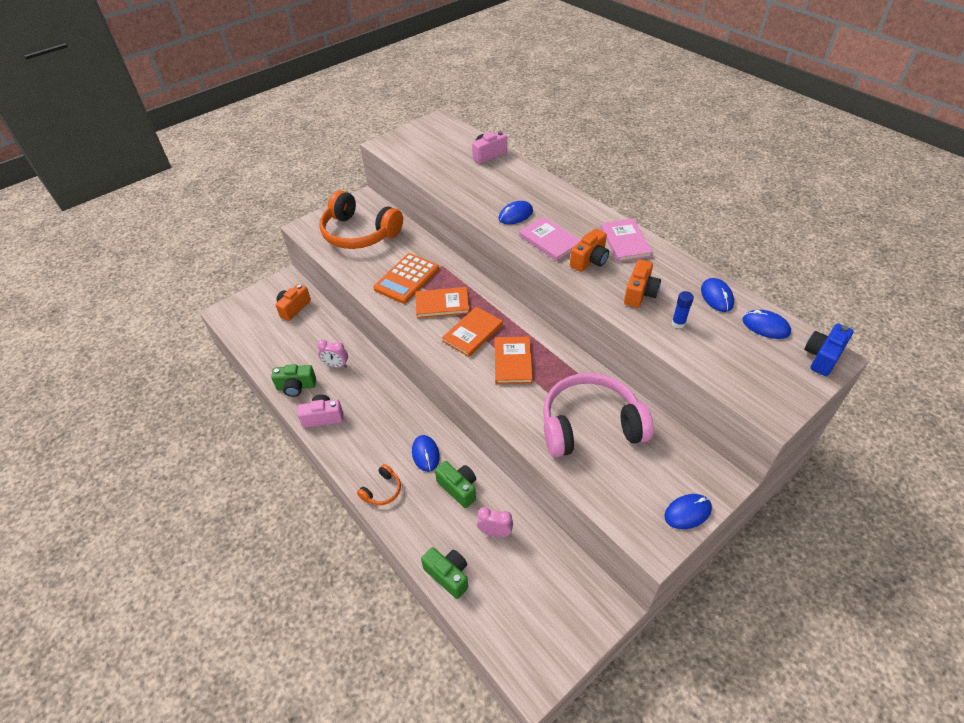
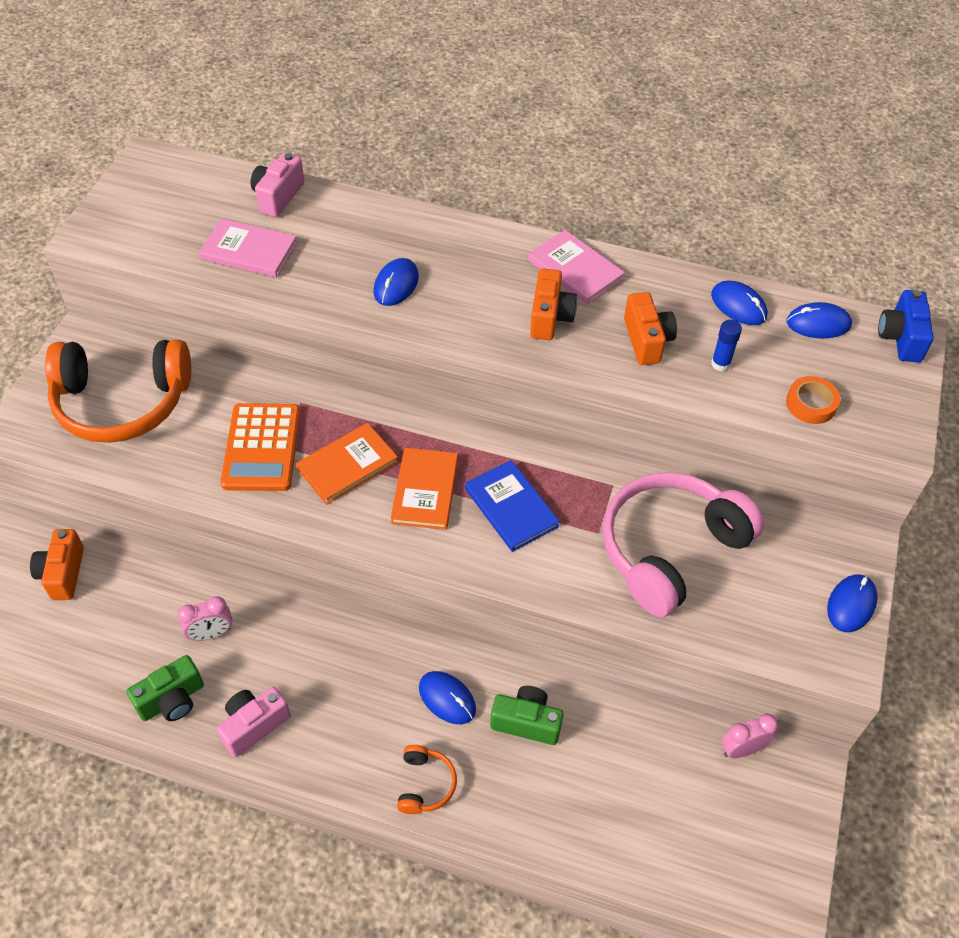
camera: 35 degrees left, 5 degrees up
(448, 575) = (597, 846): green camera -> none
(495, 532) = (614, 754): pink clock -> pink clock (742, 749)
(513, 362) = (511, 507): orange book -> blue book
(550, 241) = (475, 308): pink book -> pink book (249, 251)
(723, 369) = (811, 404): none -> orange tape

